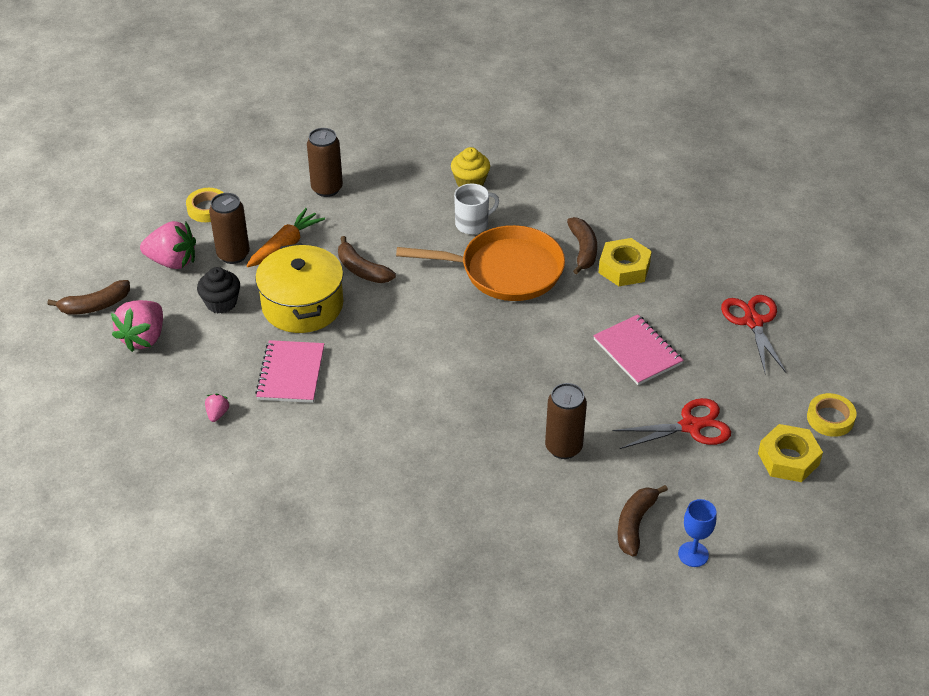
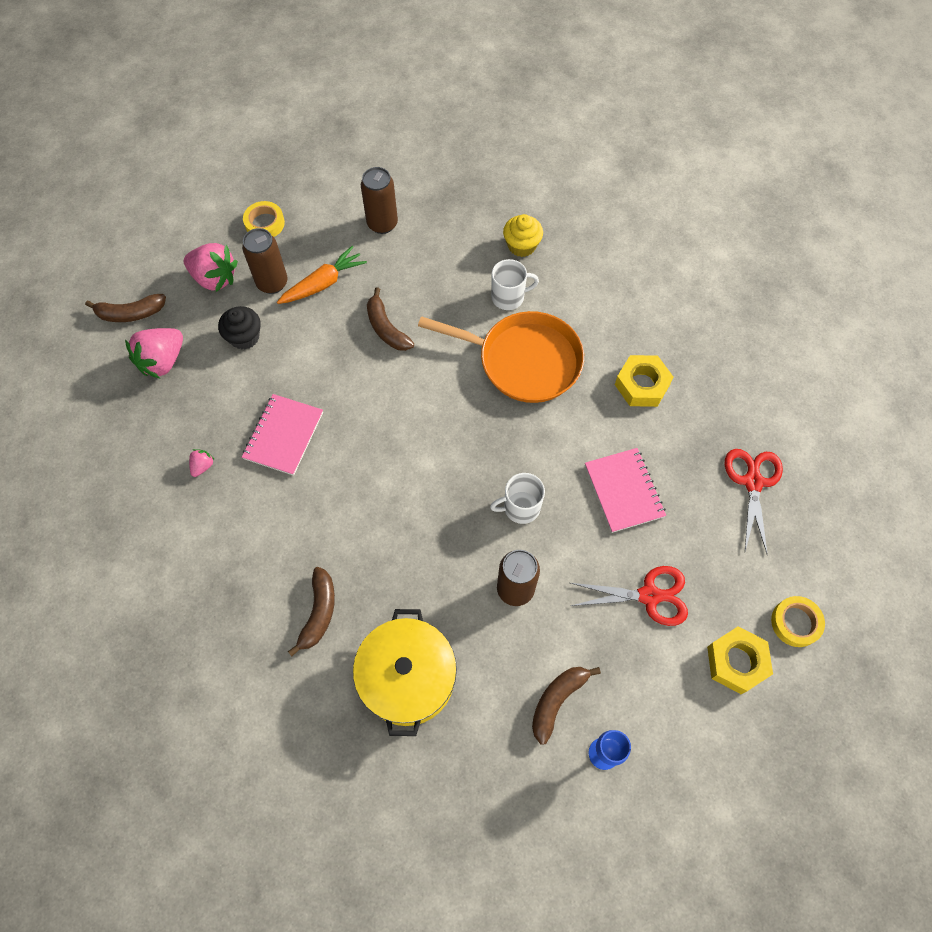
camera: 15 degrees right, 20 degrees up
(302, 305) = (318, 357): yellow pot -> yellow pot (407, 678)
(545, 384) = (520, 507): none -> white mug
(583, 250) = (607, 353): brown banana -> brown banana (319, 613)

